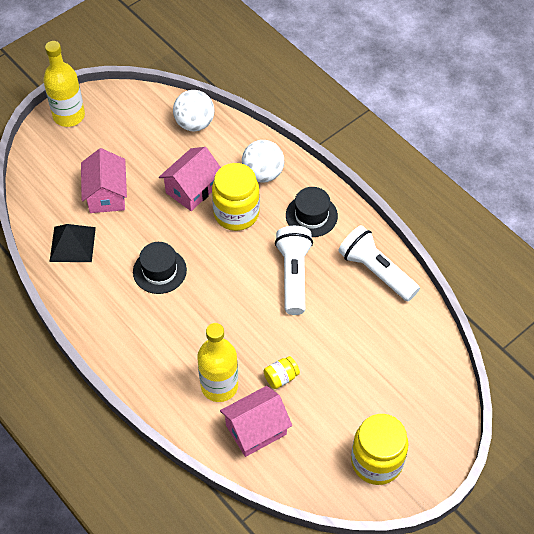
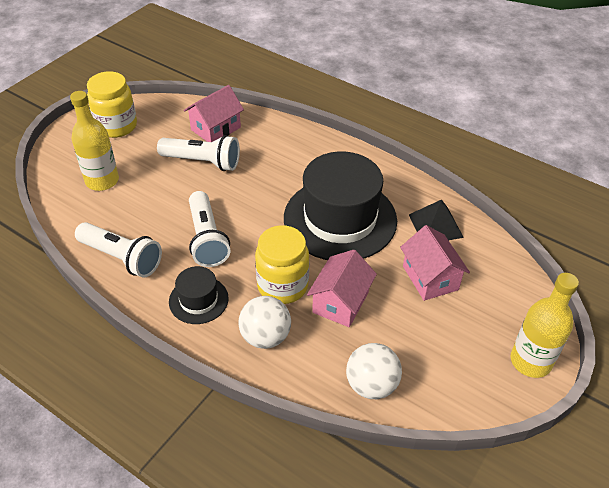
camera: 165 degrees right, 10 degrees down
(159, 271) = (340, 219): black hat -> black hat, size x2.12
(219, 386) = (253, 148): yellow bottle -> yellow bottle (102, 181)
(281, 377) = (202, 162): yellow jar -> white flashlight

